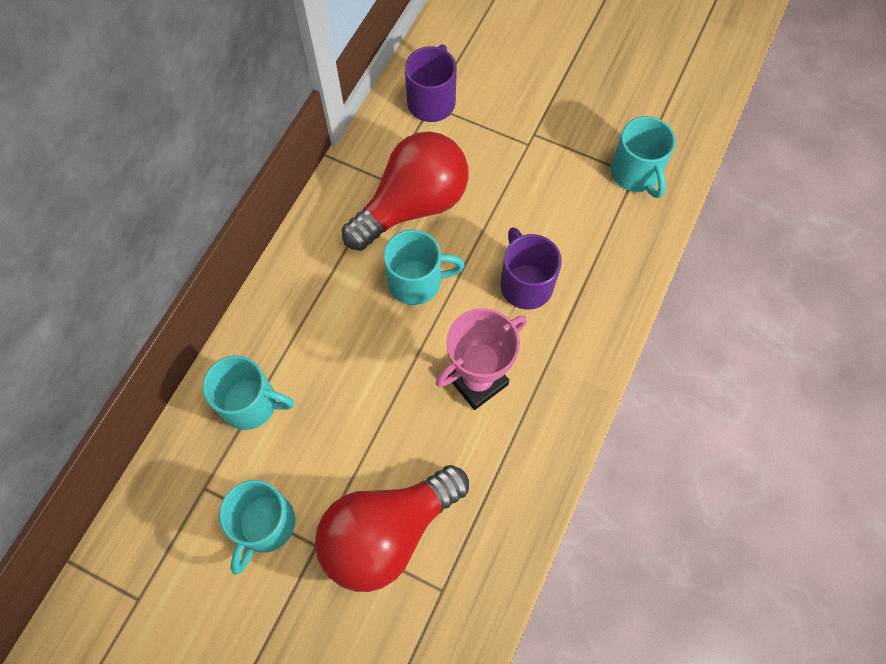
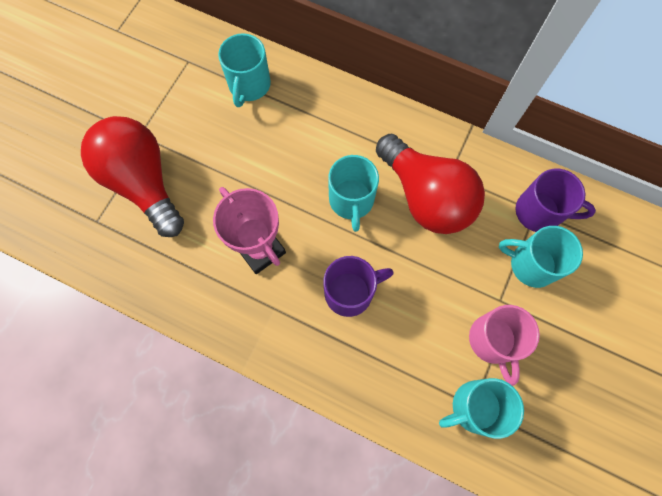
camera: 90 degrees right, 5 degrees up
(265, 525) = (158, 101): turquoise mug -> turquoise mug (531, 264)
(570, 153) = (493, 341): none -> pink mug

